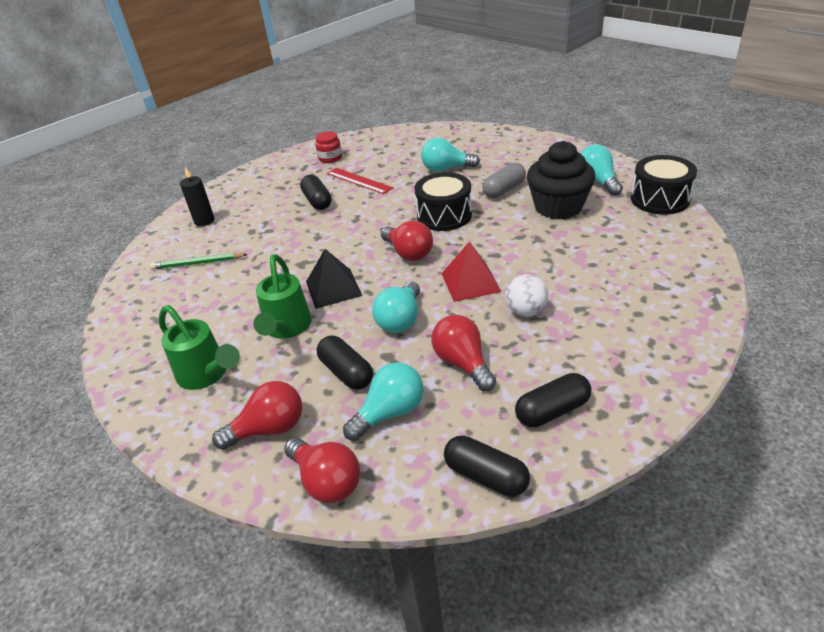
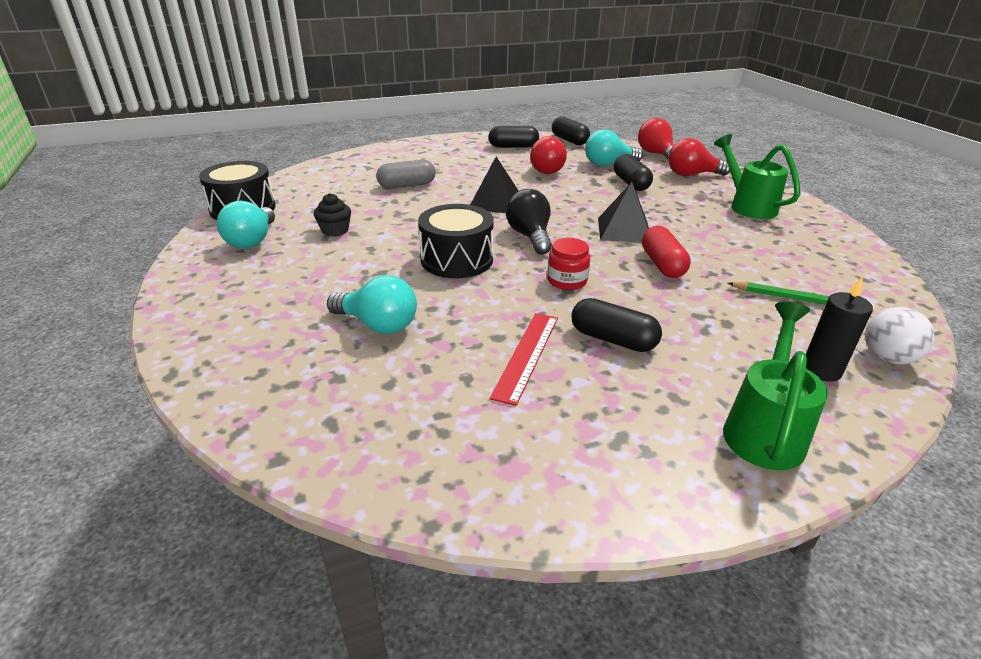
camera: 160 degrees left, 5 degrees down
(286, 329) = (676, 215): green watering can -> green watering can (764, 429)
(295, 261) = (662, 264): none -> red capsule
(317, 201) = (613, 339): black capsule -> black capsule turned 60 degrees counterclockwise
(330, 158) = (552, 445): red jar -> red jar (567, 281)
(359, 181) = (527, 355): red ruler -> red ruler turned 45 degrees clockwise
(400, 320) = (573, 196): turquoise light bulb -> none
(408, 253) = (530, 236): red light bulb -> black light bulb
(470, 282) = (495, 202): red pyramid -> black pyramid
(504, 190) = (354, 266): grey capsule -> grey capsule (407, 185)
(526, 311) = (475, 178): white ball -> white ball (887, 358)
(558, 207) = (335, 230): black cupcake -> black cupcake, size x0.47

